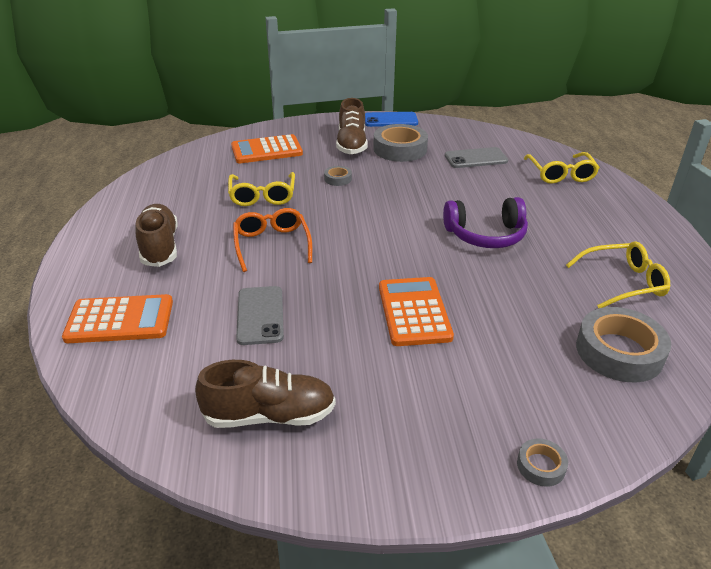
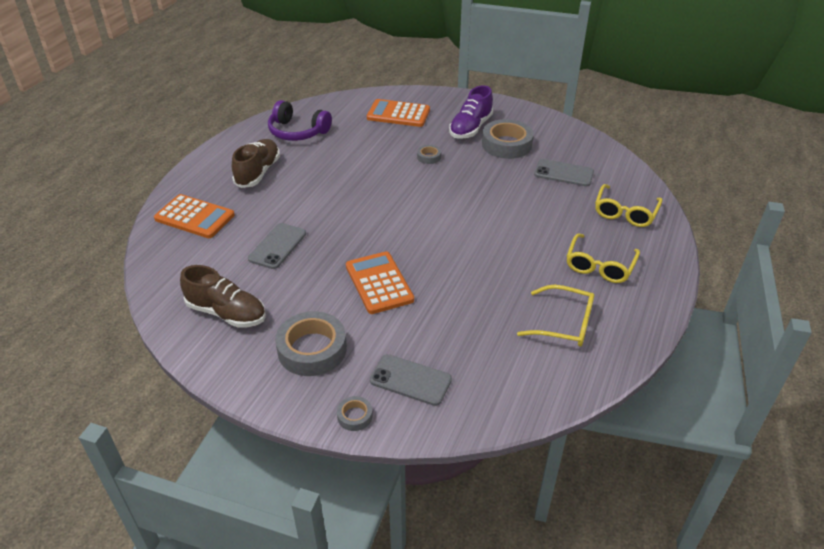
camera: 30 degrees right, 5 degrees up
(262, 196) = (360, 154): yellow glasses -> yellow glasses (599, 265)
(272, 245) = (331, 196): orange glasses -> none
(351, 144) = (470, 128): brown shoe -> purple shoe
(390, 120) = (528, 113): blue phone -> none
(414, 312) = (379, 283): orange calculator -> orange calculator turned 45 degrees counterclockwise
(486, 235) = (496, 244): purple headphones -> purple headphones (297, 132)
(552, 397) = (410, 380): none -> grey phone
(619, 352) = (496, 371): grey tape -> grey tape (312, 349)

